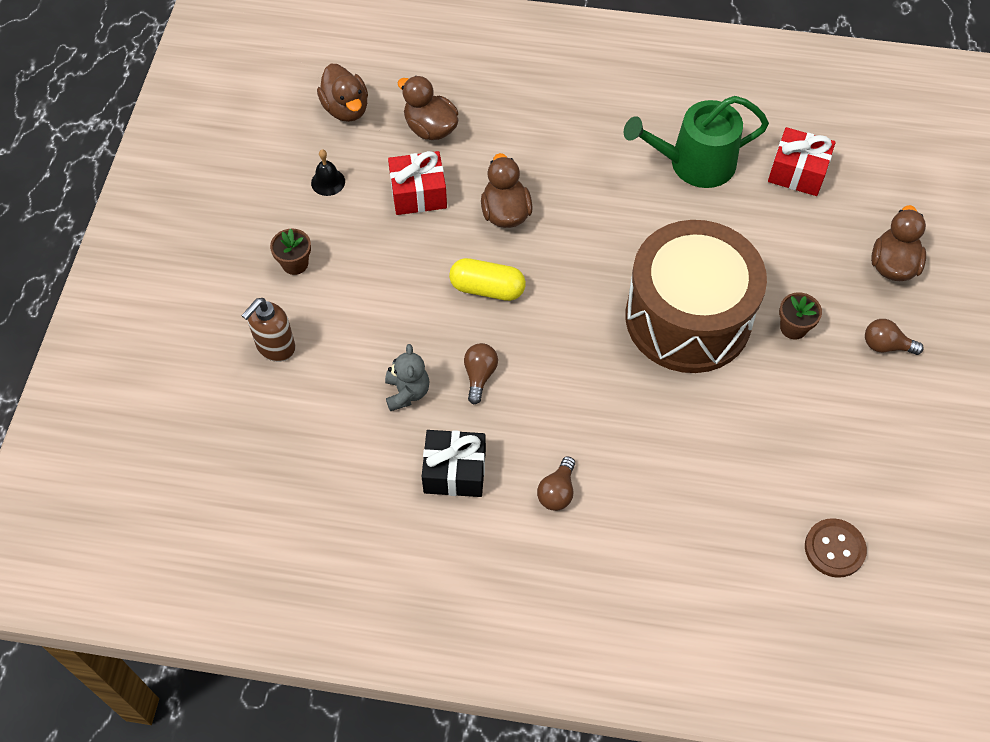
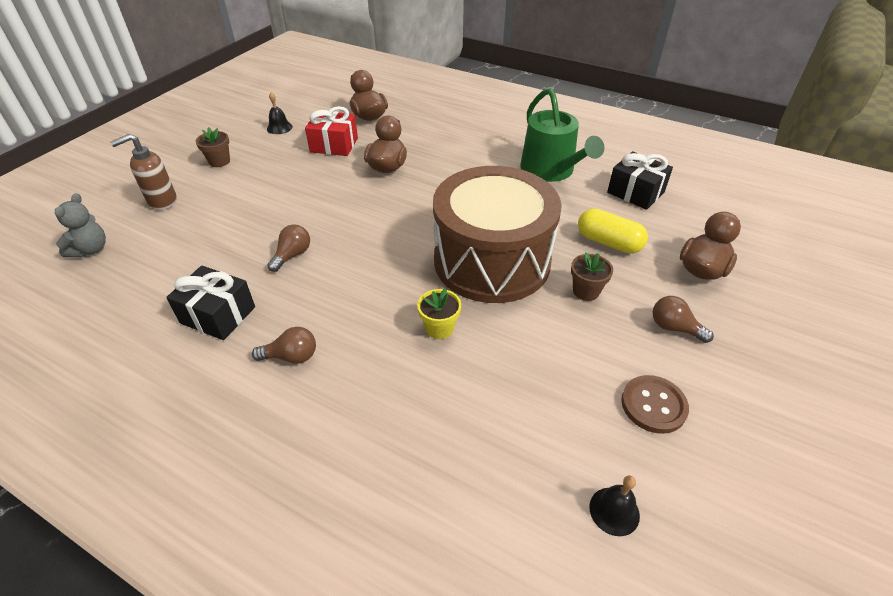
camera: 20 degrees right, 15 degrees down
(346, 109) = (322, 98): brown duck -> none
(407, 392) = (228, 251): grey teddy bear -> grey teddy bear (90, 250)
(487, 288) = (341, 205): yellow capsule -> yellow capsule (608, 242)
(557, 492) = (291, 356): brown light bulb -> brown light bulb turned 135 degrees counterclockwise
(676, 416) = (439, 328): none -> yellow flower pot
(694, 163) = (551, 170): green watering can -> green watering can turned 120 degrees counterclockwise
(797, 172) = (635, 192): red gift -> black gift
(834, 549) = (543, 502): brown button -> brown button (653, 405)
(888, 536) = (614, 511): none -> black bell

